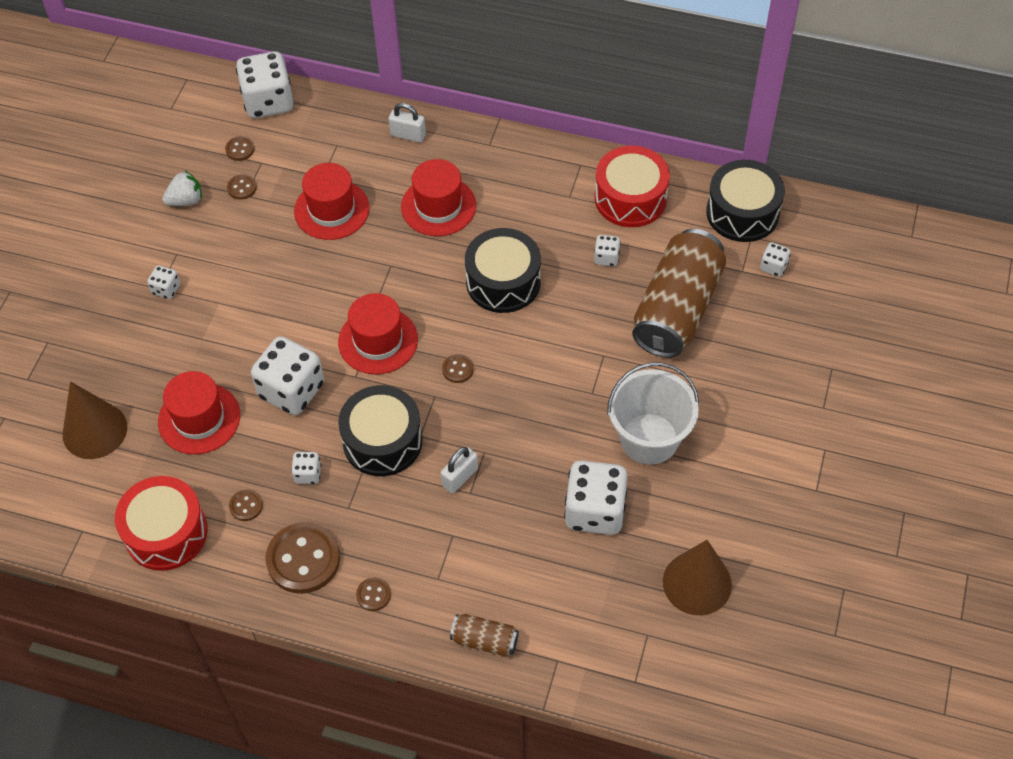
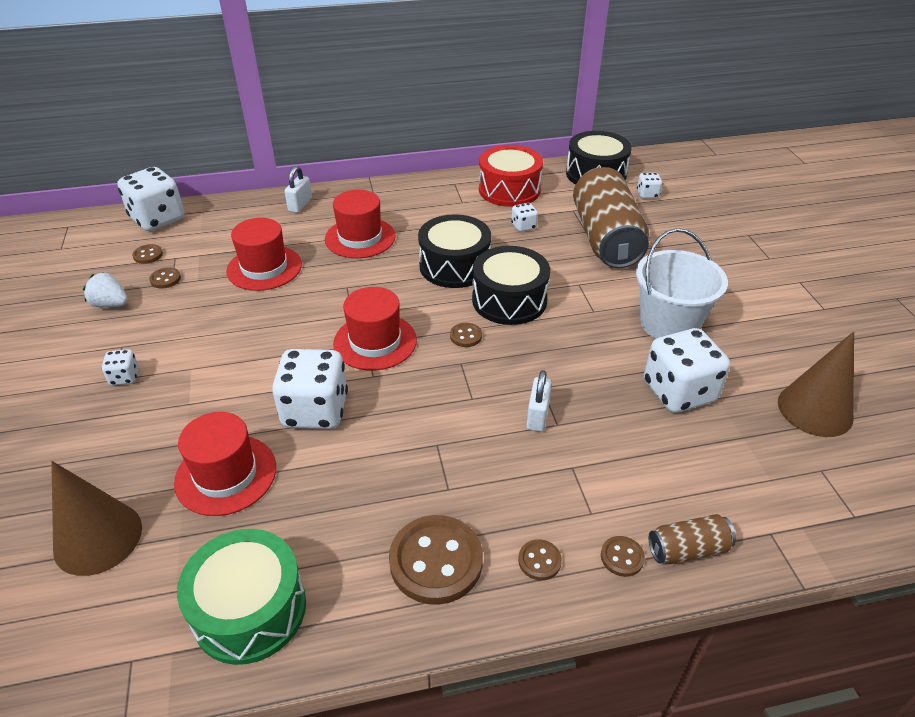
camera: 30 degrees left, 15 degrees down
(166, 532) = (250, 609): red drum -> green drum
(186, 200) = (110, 304): white strawberry -> white strawberry turned 105 degrees counterclockwise
(246, 506) = (333, 536): brown button -> brown button (622, 557)
(308, 474) = (383, 476): white dice -> none
(382, 441) = (439, 416): black drum -> black drum (509, 300)
(408, 135) = (300, 205): white padlock -> white padlock turned 60 degrees counterclockwise

